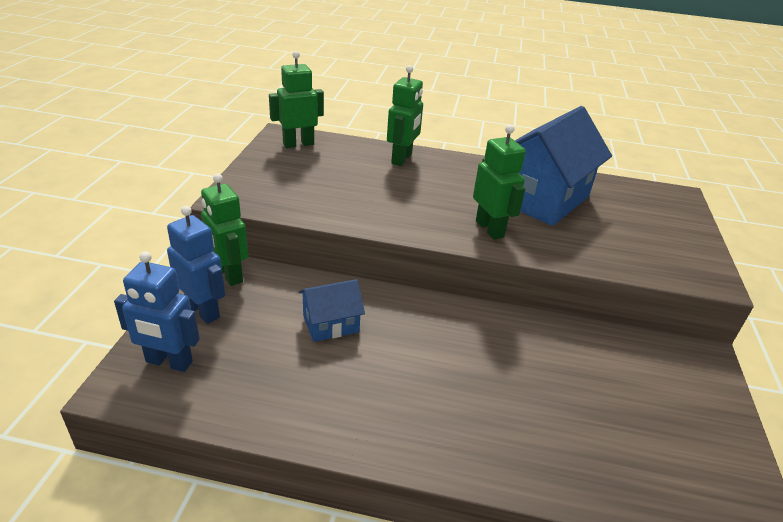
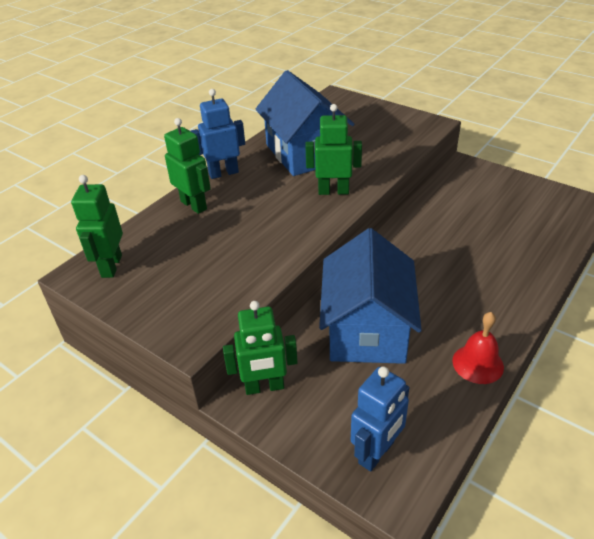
camera: 60 degrees left, 5 degrees up
(203, 311) = (312, 416): blue robot -> blue robot (223, 173)
(318, 425) = (478, 363): none -> red bell
(331, 324) = (367, 329): blue house -> blue house, size x2.02

